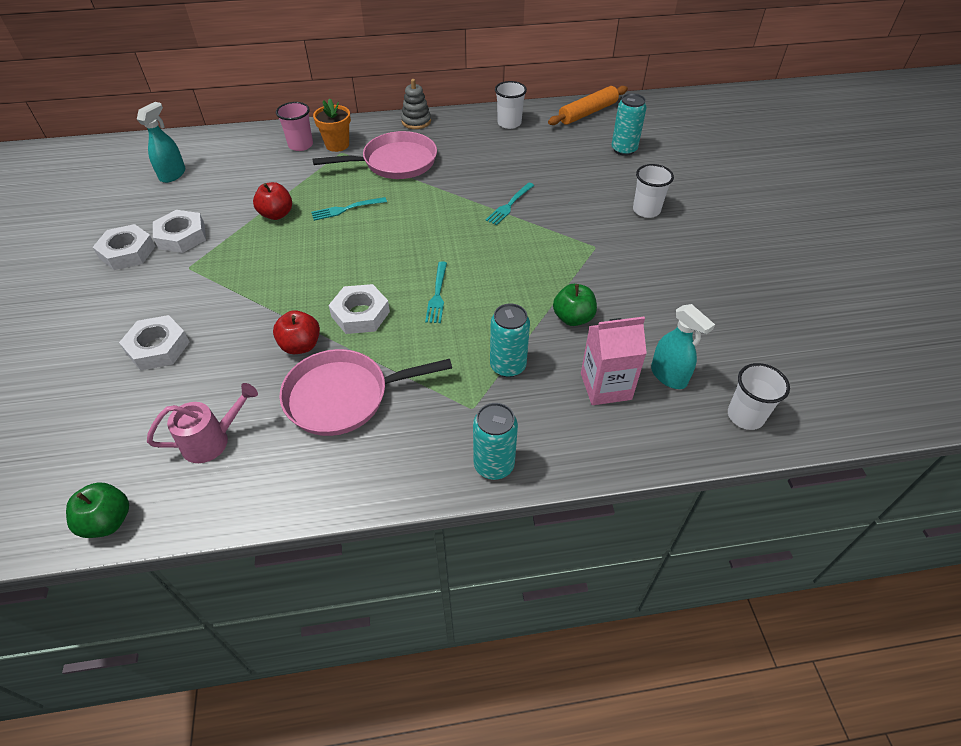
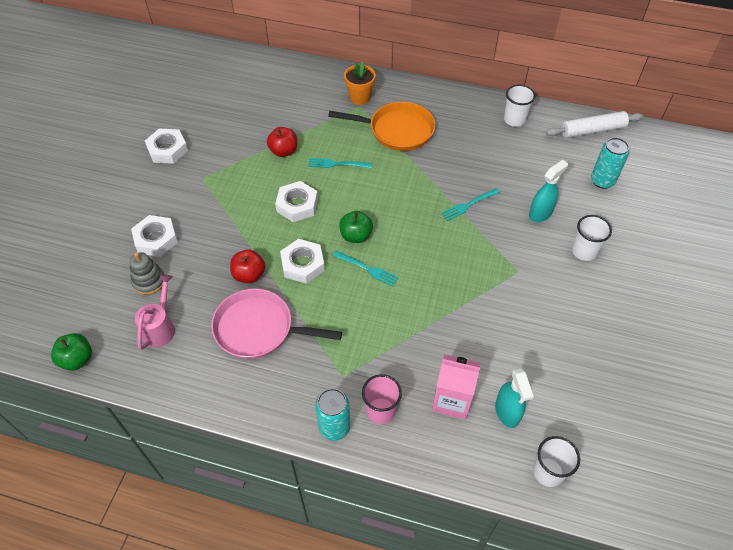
camera: 25 degrees right, 5 degrees up
(173, 174) = (226, 88): turquoise spray bottle -> turquoise spray bottle (540, 213)
(182, 236) = (209, 148): white nut -> white nut (297, 205)
(212, 440) = (160, 327): pink watering can -> pink watering can turned 75 degrees counterclockwise
(300, 145) = (331, 89): pink cup -> pink cup (381, 410)
(395, 162) = (397, 130): pink pan -> orange pan
(416, 121) = (435, 93): grey stacking toy -> grey stacking toy (149, 281)
(437, 294) = (367, 269): turquoise fork -> turquoise fork turned 90 degrees counterclockwise
(508, 366) = (387, 352): turquoise can -> none
(573, 318) = (460, 330): green apple -> green apple (356, 236)
(588, 113) = (592, 130): orange rolling pin -> white rolling pin

